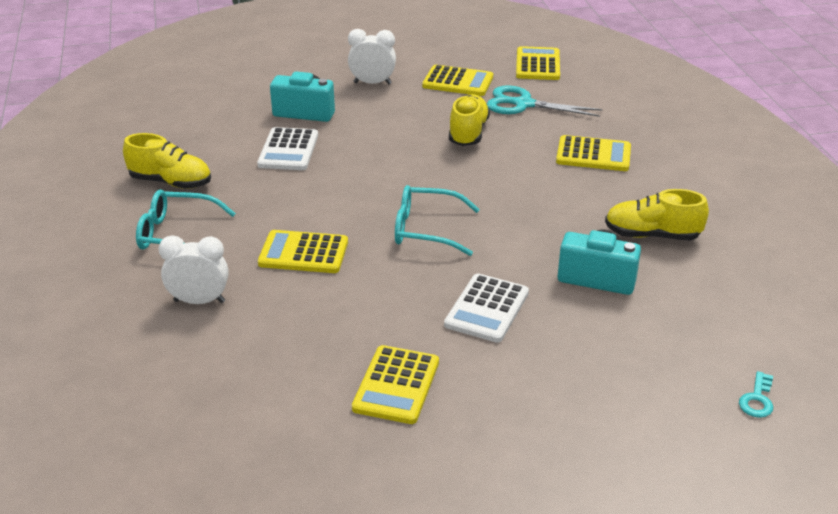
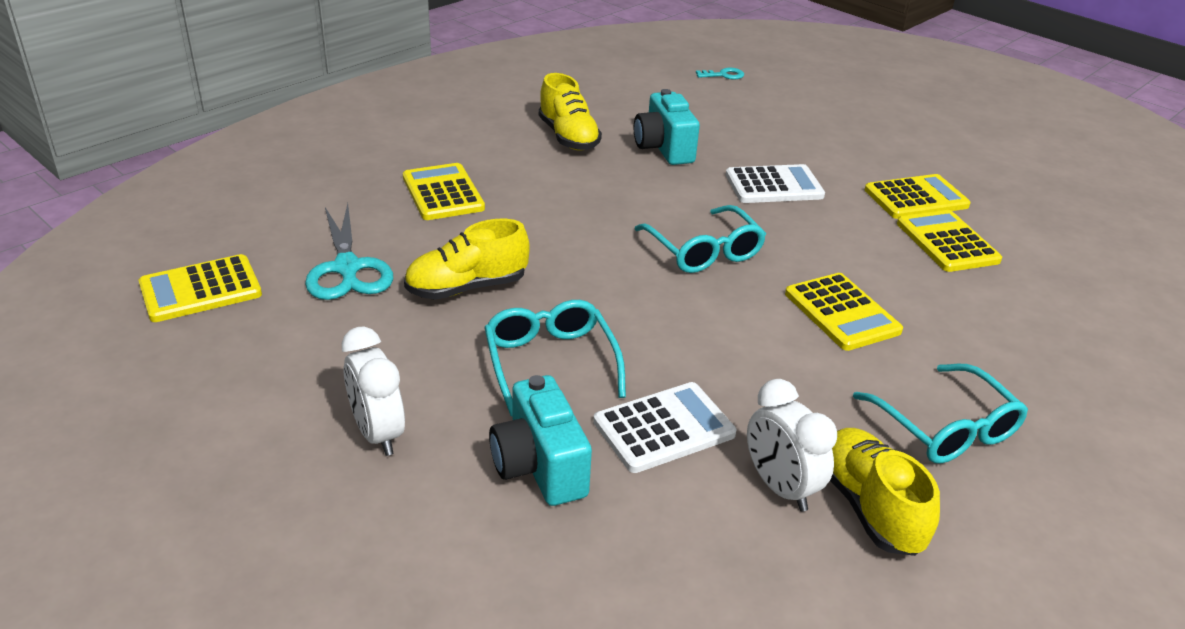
camera: 125 degrees left, 0 degrees up
(199, 301) = (1000, 345): white clock -> white clock (780, 487)
(373, 137) = (550, 363): none -> turquoise glasses
(458, 82) = (312, 345): yellow calculator -> yellow calculator (947, 242)

